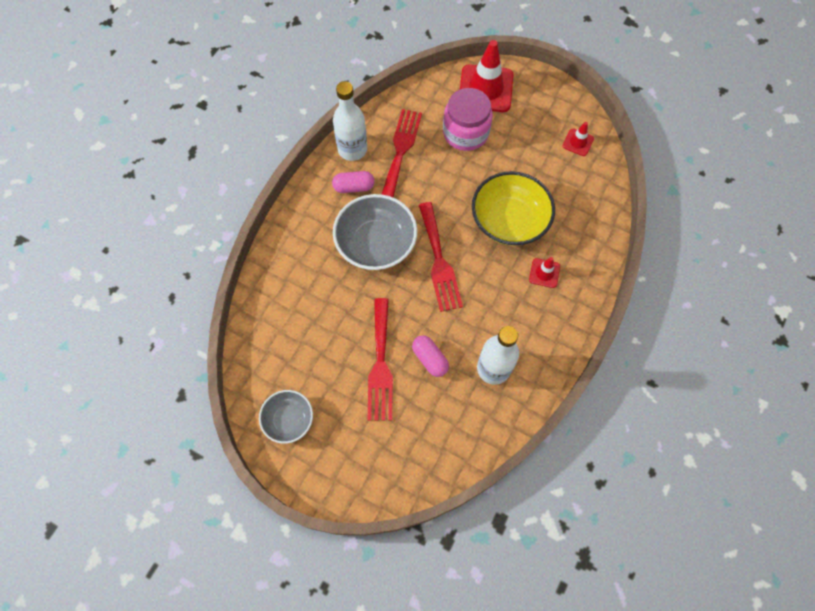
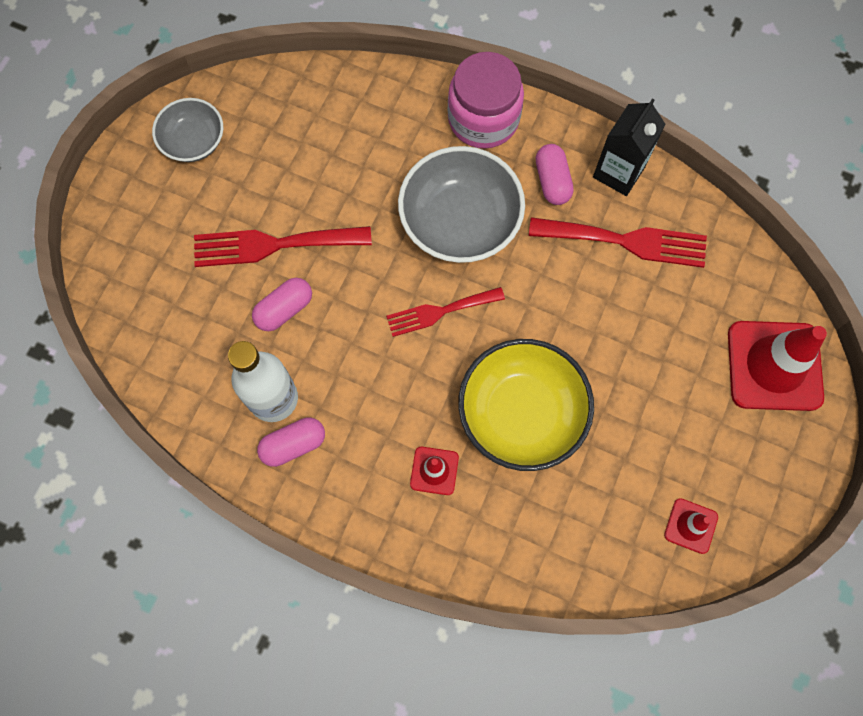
camera: 85 degrees right, 5 degrees up
(352, 149) = (618, 172): white bottle -> black carton
(439, 261) = (440, 312): red fork -> red fork, size x0.66
(465, 133) = (678, 338): pink jar -> pink jar (483, 119)
(526, 357) = (293, 445): none -> pink capsule

